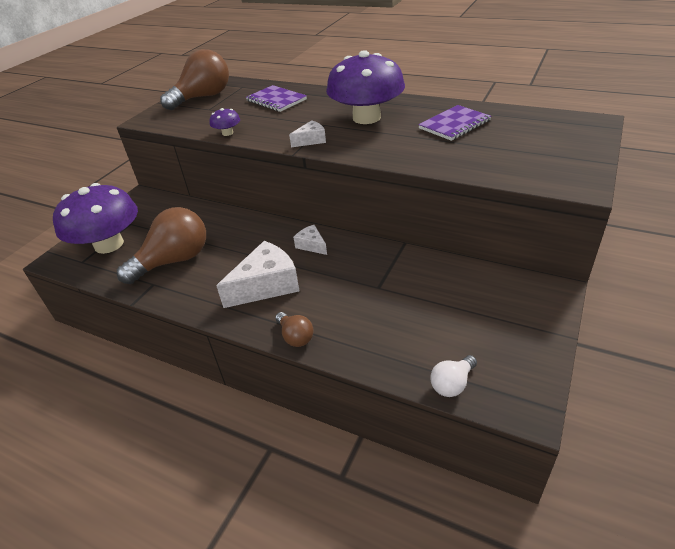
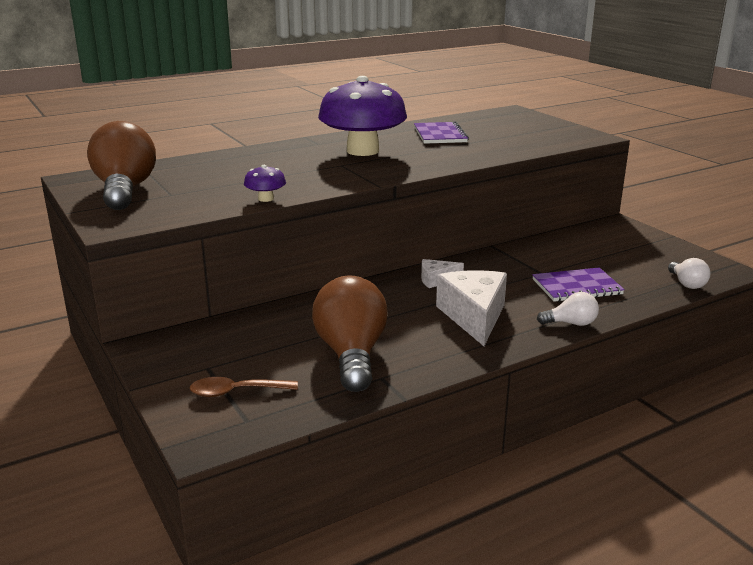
camera: 60 degrees left, 15 degrees down
(109, 244) = (236, 392): purple mushroom -> brown spoon
(276, 100) = (231, 167): purple notebook -> purple notebook (576, 287)
(295, 337) = (571, 323): brown light bulb -> white light bulb
(311, 140) = (366, 175): white cheese -> none

